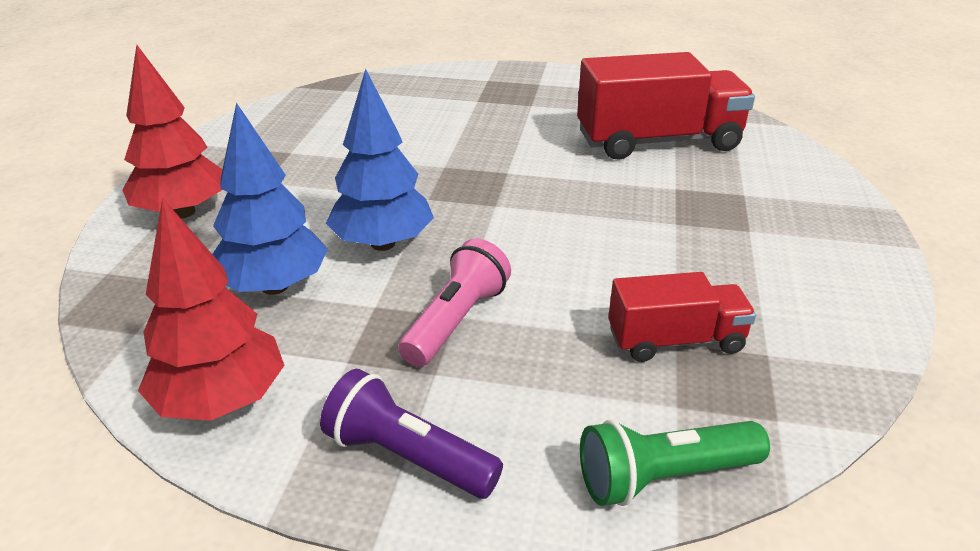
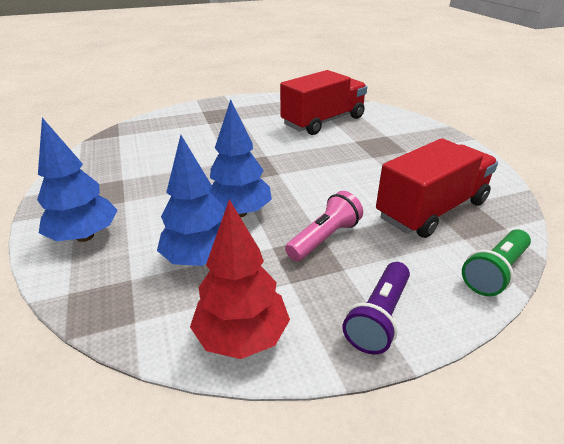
camera: 30 degrees left, 0 degrees up
(183, 212) = (85, 236): red tree -> blue tree
(408, 457) = (379, 317): purple flashlight -> purple flashlight turned 60 degrees counterclockwise
(456, 321) = (324, 238): pink flashlight -> pink flashlight turned 45 degrees clockwise
(675, 340) = (431, 210): red truck -> red truck, size x1.76

